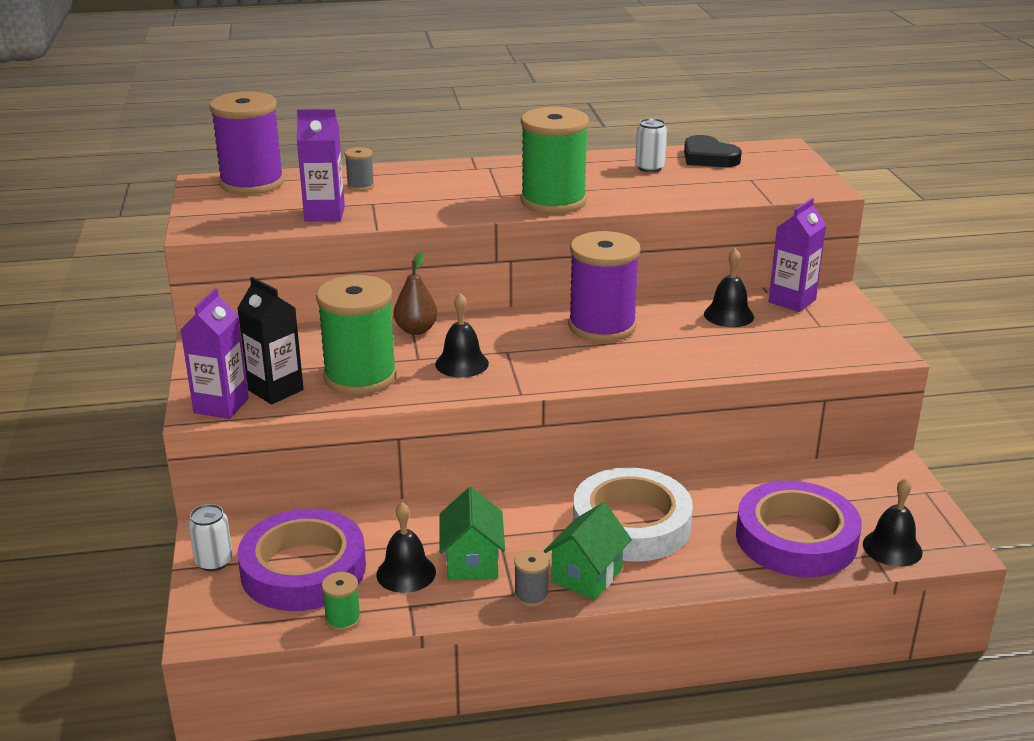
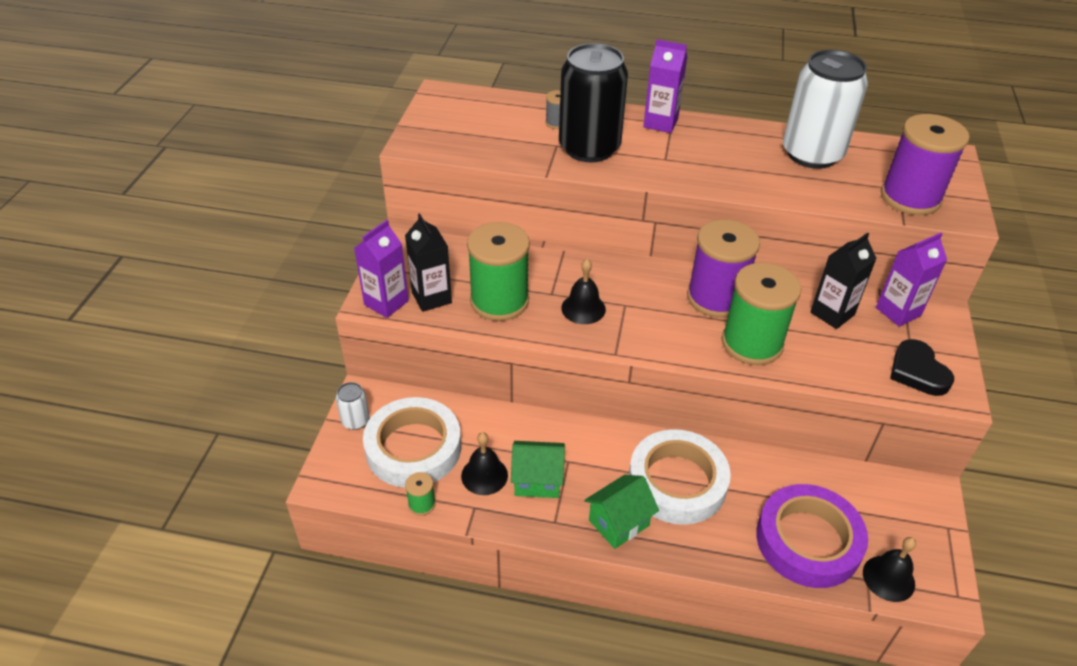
camera: 20 degrees right, 15 degrees up
(252, 183) = (474, 101): purple spool -> purple spool (910, 197)
(303, 569) = (413, 448): purple tape -> white tape
(324, 214) = (513, 149): purple carton -> purple carton (660, 123)
(411, 200) = (589, 148): none -> black can
(416, 330) = (563, 262): brown pear -> none
(472, 562) = (537, 480): green house -> green house turned 75 degrees clockwise
(531, 595) = (568, 528): grey spool -> none
(553, 201) = (707, 177): green spool -> green spool (752, 343)
(649, 168) = (812, 154): white can -> white can, size x2.32
(708, 157) = (872, 153): black heart -> black heart (917, 371)
(728, 315) = (832, 313): black bell -> black carton

